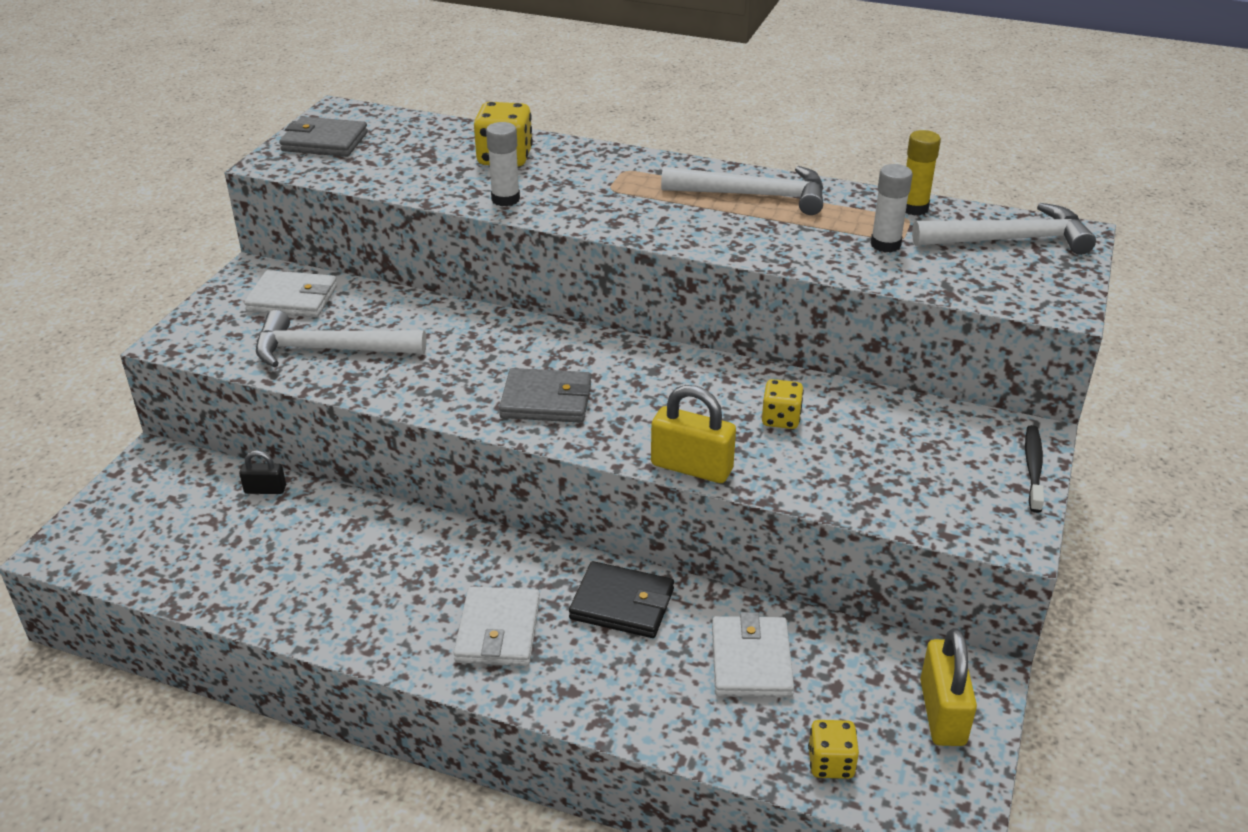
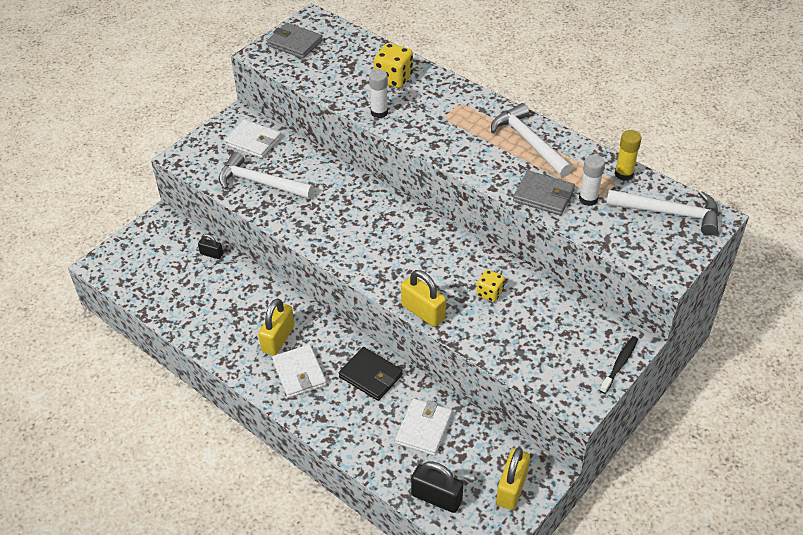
camera: 20 degrees right, 10 degrees up
(437, 587) = (278, 339): none -> yellow padlock
(498, 630) = (299, 373): white wallet -> white wallet turned 45 degrees counterclockwise
(546, 400) = (363, 247): grey wallet -> grey wallet (543, 195)
(754, 196) = (529, 142): white hammer -> white hammer turned 150 degrees counterclockwise
(830, 763) = (436, 497): yellow dice -> black padlock

